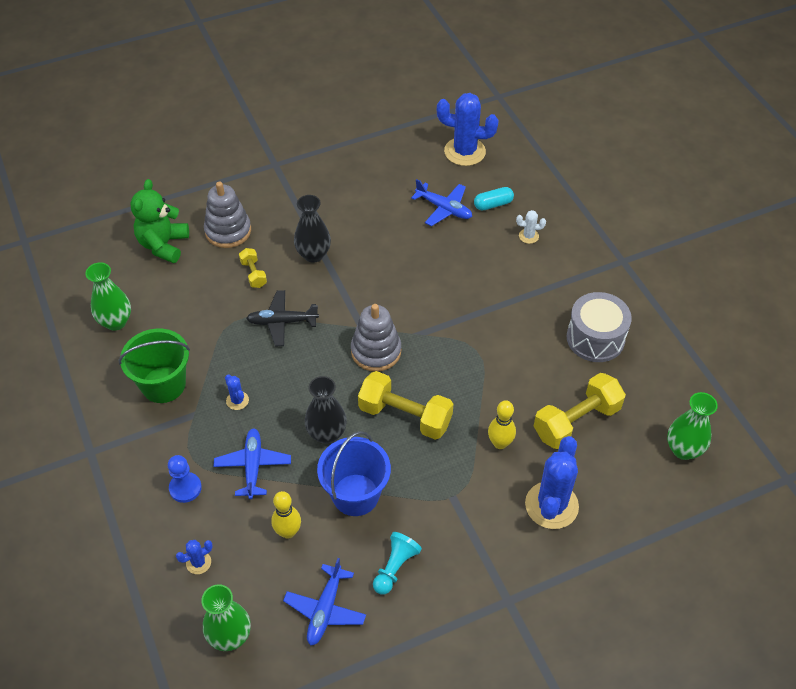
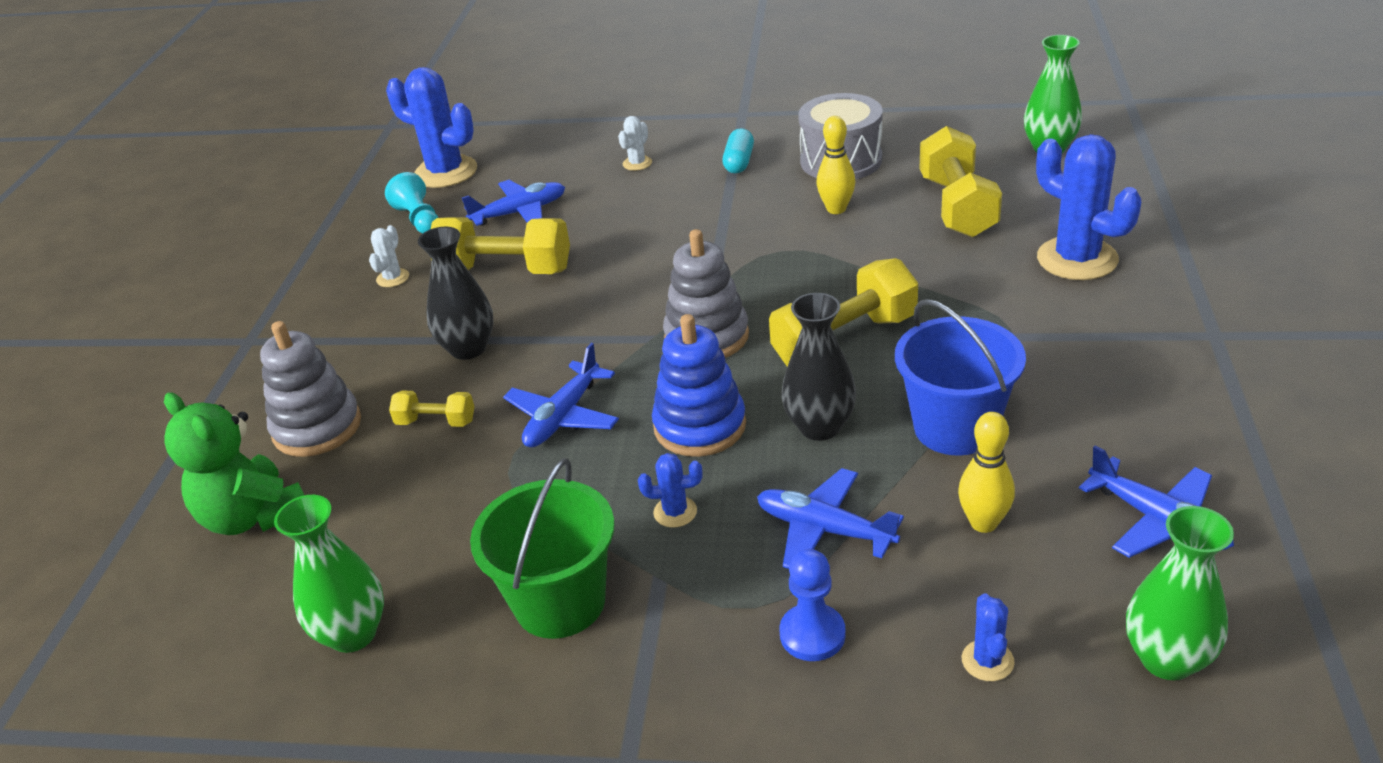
camera: 55 degrees left, 15 degrees down
(282, 322) = (563, 416): black plane -> blue plane
(302, 382) = (700, 426): none -> blue stacking toy
(353, 189) = (392, 278): none -> white cactus
(386, 233) = (505, 270): none -> yellow dumbbell
(395, 567) = (1111, 423): turquoise pawn -> turquoise pawn (419, 219)
(464, 152) = (446, 172): blue cactus -> blue cactus turned 75 degrees clockwise
(493, 204) = (557, 175): turquoise capsule -> turquoise capsule (739, 162)
(500, 443) = (951, 272): yellow bowling pin -> yellow bowling pin (836, 209)

